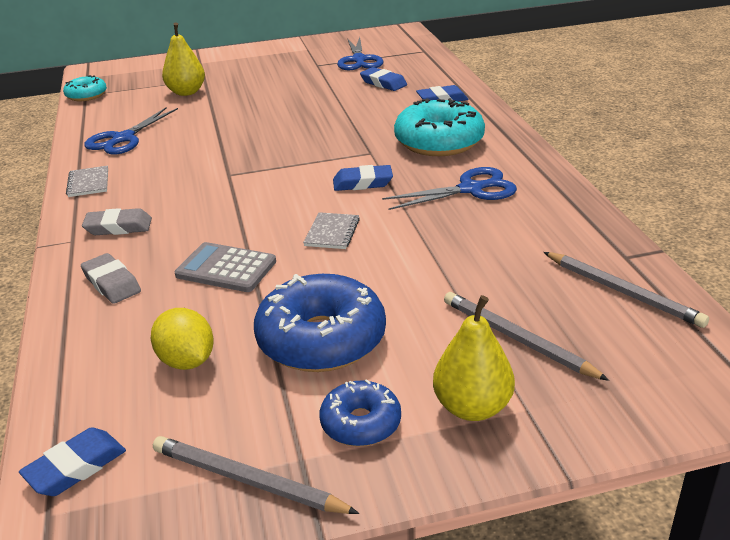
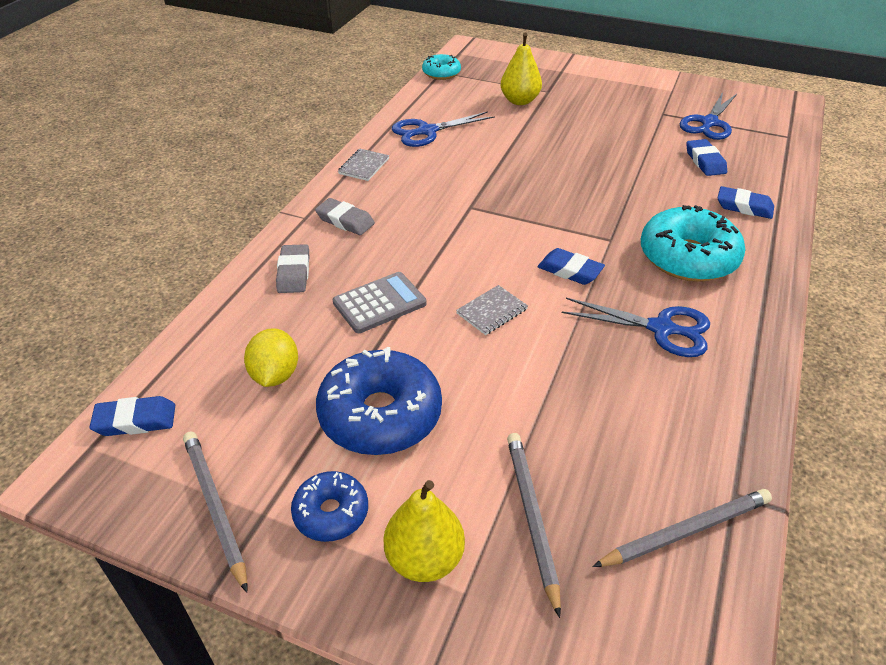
camera: 35 degrees right, 10 degrees up
(226, 268) = (379, 303): grey calculator -> grey calculator turned 90 degrees clockwise
(622, 292) = (685, 531): grey pencil -> grey pencil turned 105 degrees counterclockwise

